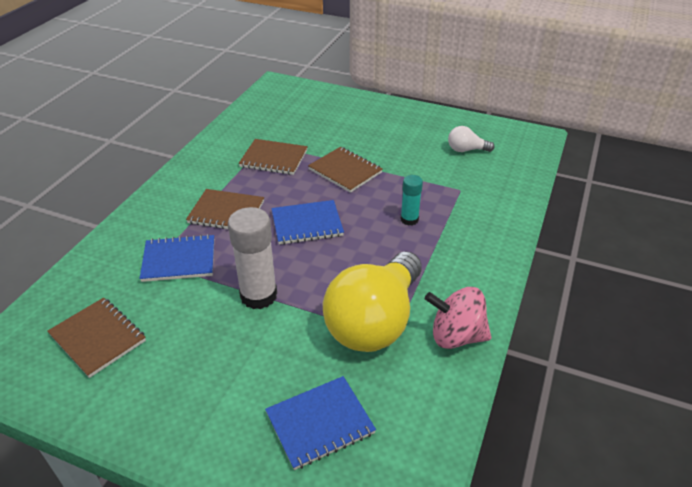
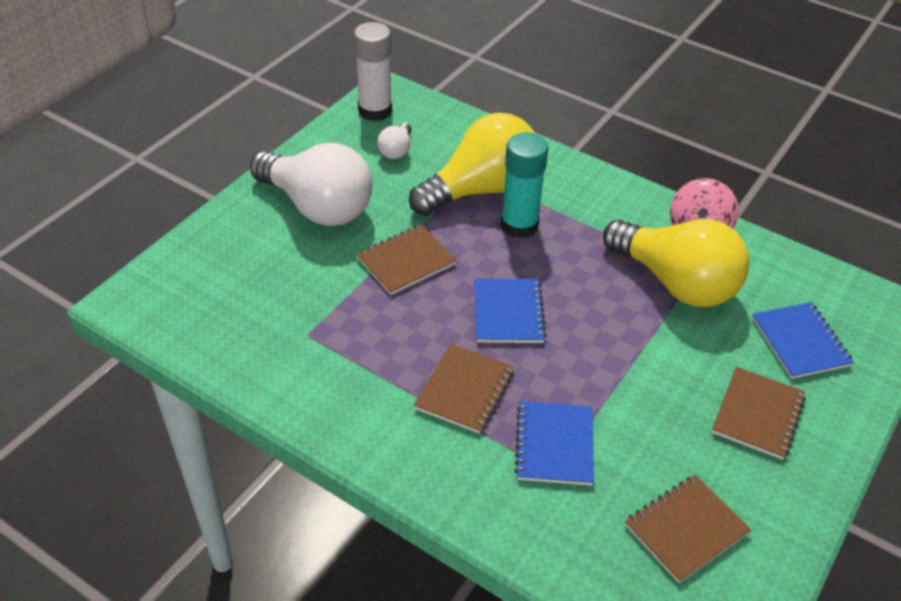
camera: 80 degrees left, 5 degrees up
(258, 295) = (628, 371): white glue stick -> white glue stick (375, 111)
(274, 158) = (351, 328): brown notebook -> brown notebook (757, 414)
(385, 128) = (318, 207): none -> white light bulb
(409, 219) = (519, 225): turquoise glue stick -> turquoise glue stick, size x1.77
(443, 195) = (481, 189): none -> yellow light bulb

